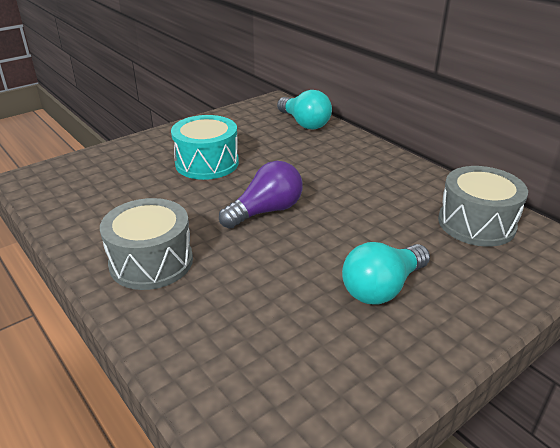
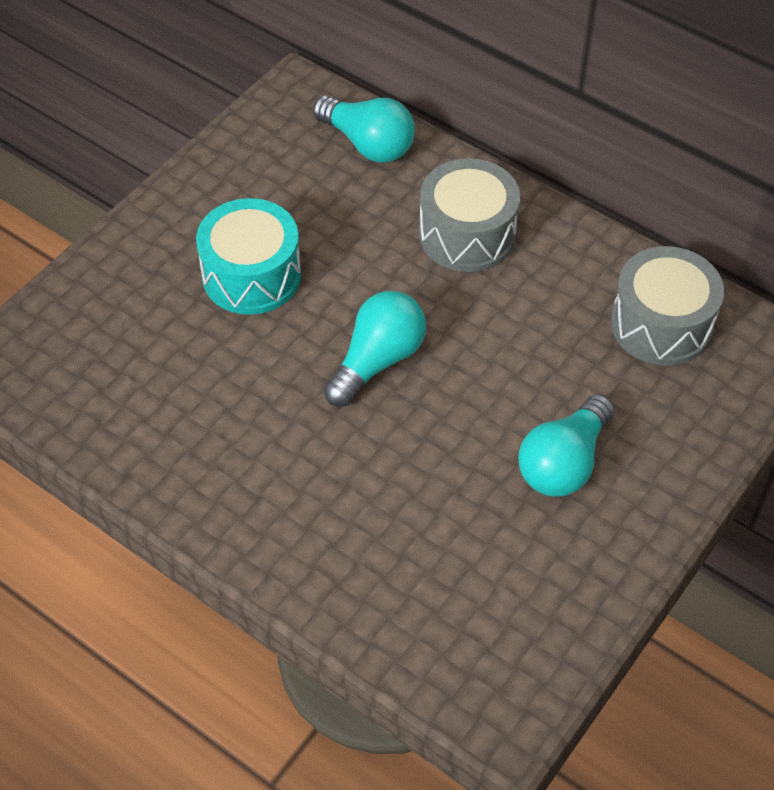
camera: 15 degrees left, 20 degrees up
(151, 262) = (263, 486): grey drum -> grey drum (467, 234)
(266, 211) = (377, 361): purple light bulb -> turquoise light bulb

